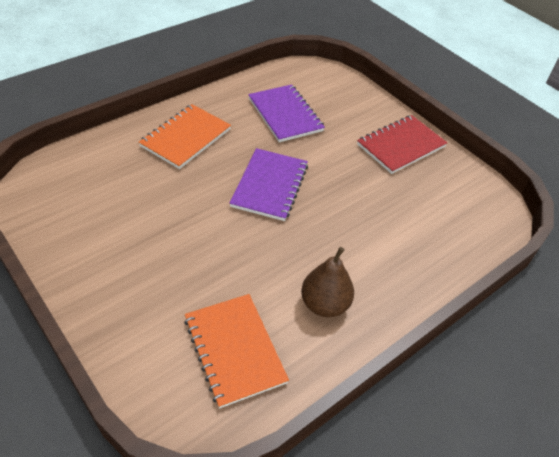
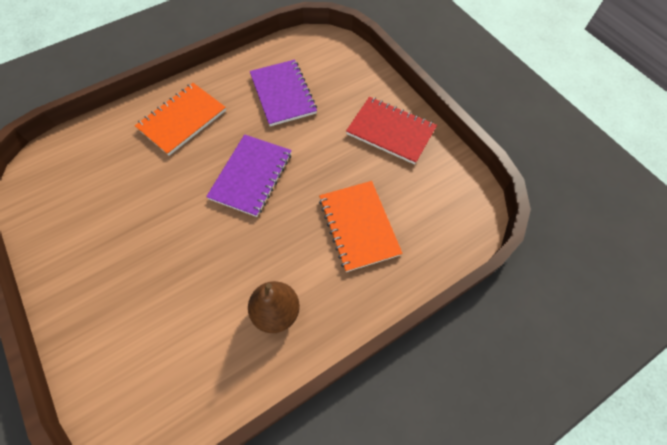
camera: 10 degrees right, 15 degrees up
(234, 350) = (181, 357): orange notebook -> orange notebook (358, 226)
(401, 145) = (391, 131): red notebook -> red notebook turned 60 degrees clockwise

